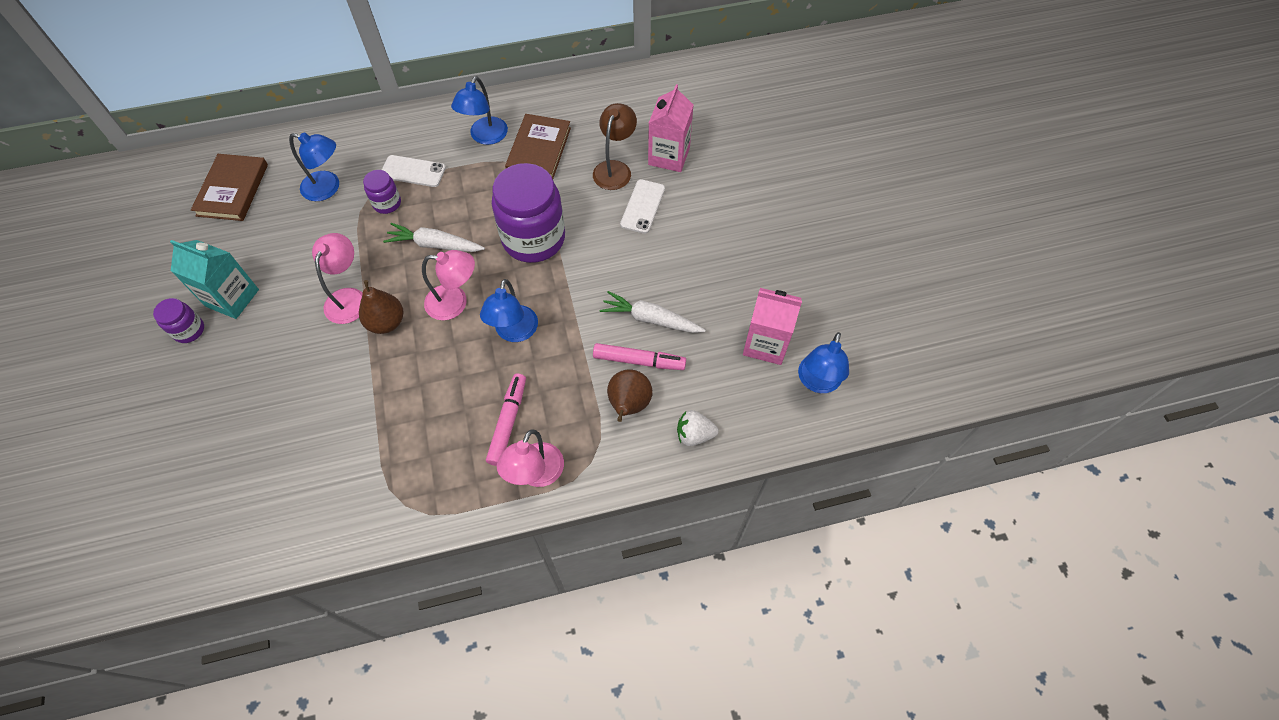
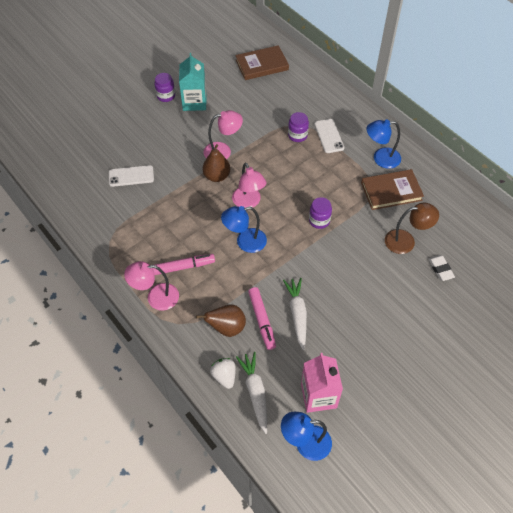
camera: 65 degrees right, 5 degrees down
(328, 188) = (290, 104): blue lamp -> none
(435, 245) = (283, 173): white carrot -> white carrot (255, 392)
(533, 238) = (319, 220): purple jar -> purple jar, size x0.46
(643, 206) = (385, 271): white phone -> white phone (131, 176)
(669, 156) = (440, 269): pink carton -> white eraser

